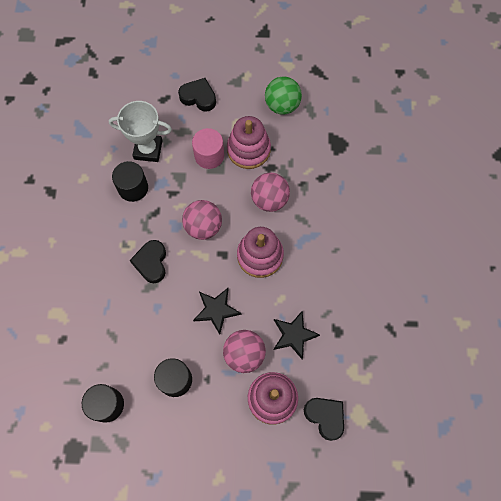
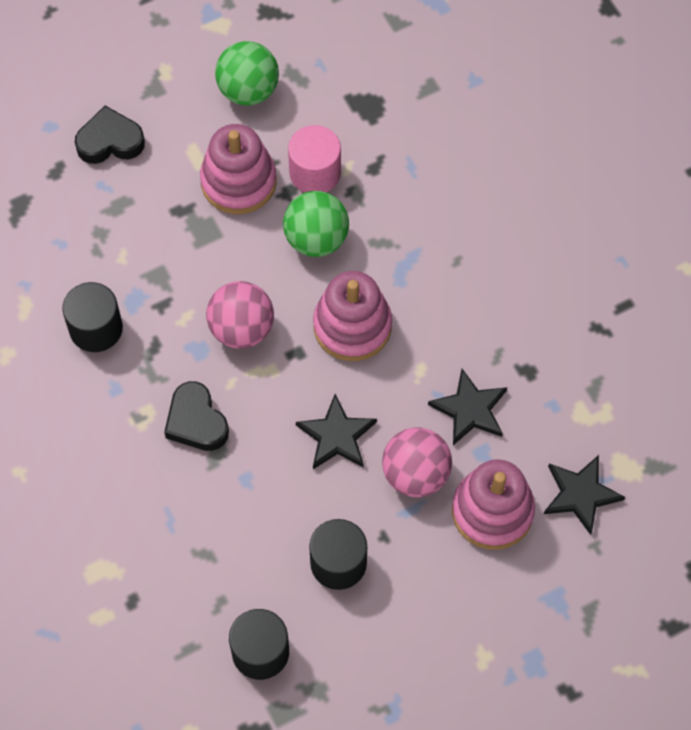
camera: 30 degrees left, 5 degrees down
(148, 150) = (82, 260): white trophy -> none
(209, 155) = (183, 221): pink cylinder -> pink cylinder (315, 173)
(269, 200) = (316, 239): pink ball -> green ball
(325, 417) = (580, 494): black heart -> black star

